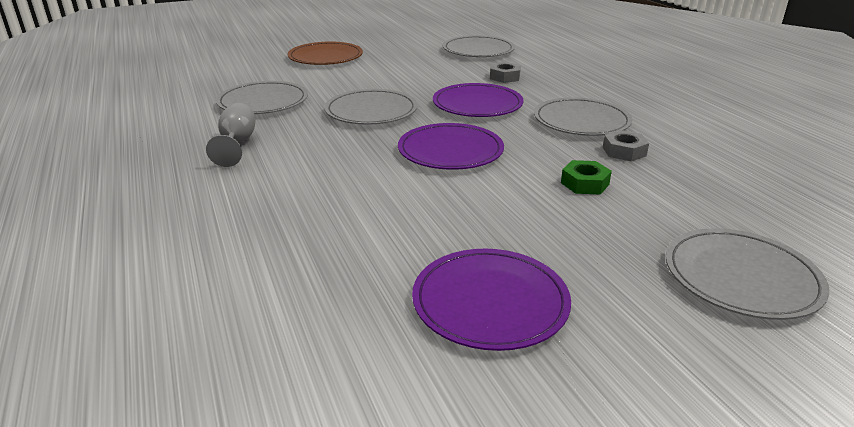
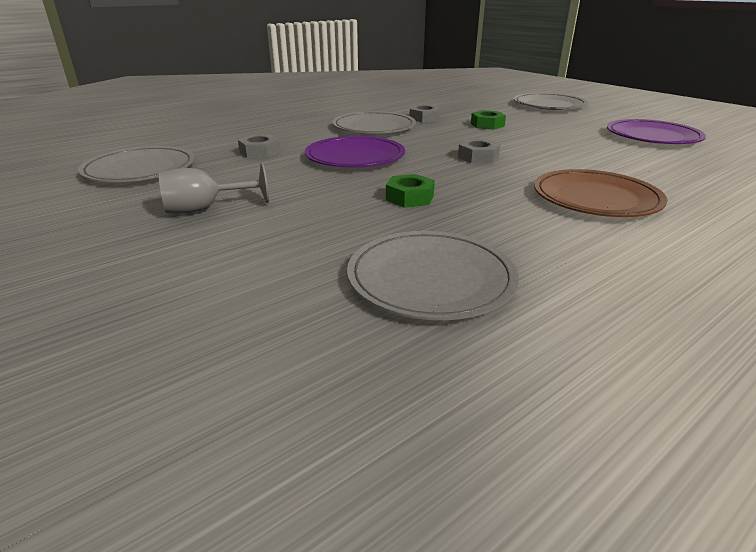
camera: 105 degrees left, 0 degrees up
(237, 144) = (593, 255): grey goblet -> grey goblet (205, 209)
(325, 57) = (147, 276): brown plate -> brown plate (596, 198)
(371, 111) = (409, 197): grey plate -> green nut
(450, 151) = (478, 157): purple plate -> grey nut

